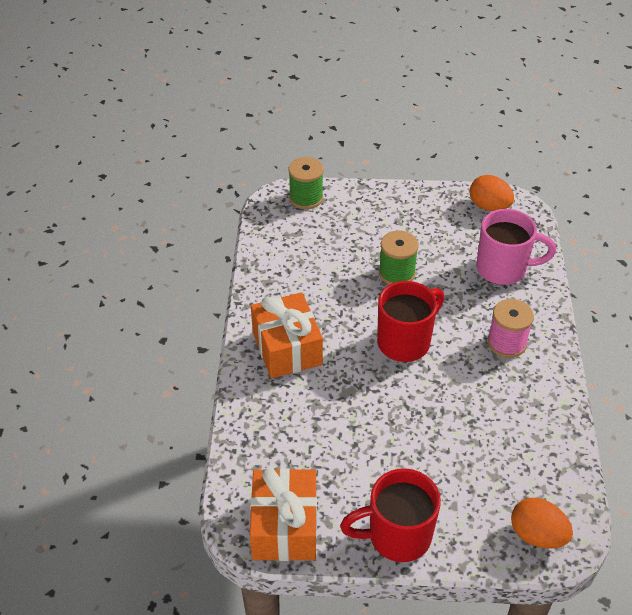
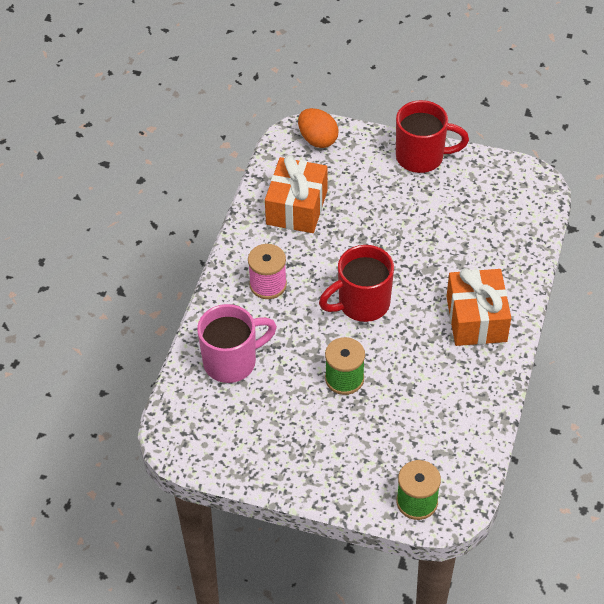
camera: 165 degrees left, 5 degrees up
(284, 526) = (506, 178): orange gift -> orange gift (297, 207)
(489, 206) = (208, 444): orange egg -> none
(503, 269) = (232, 362): pink mug -> pink mug turned 135 degrees clockwise

